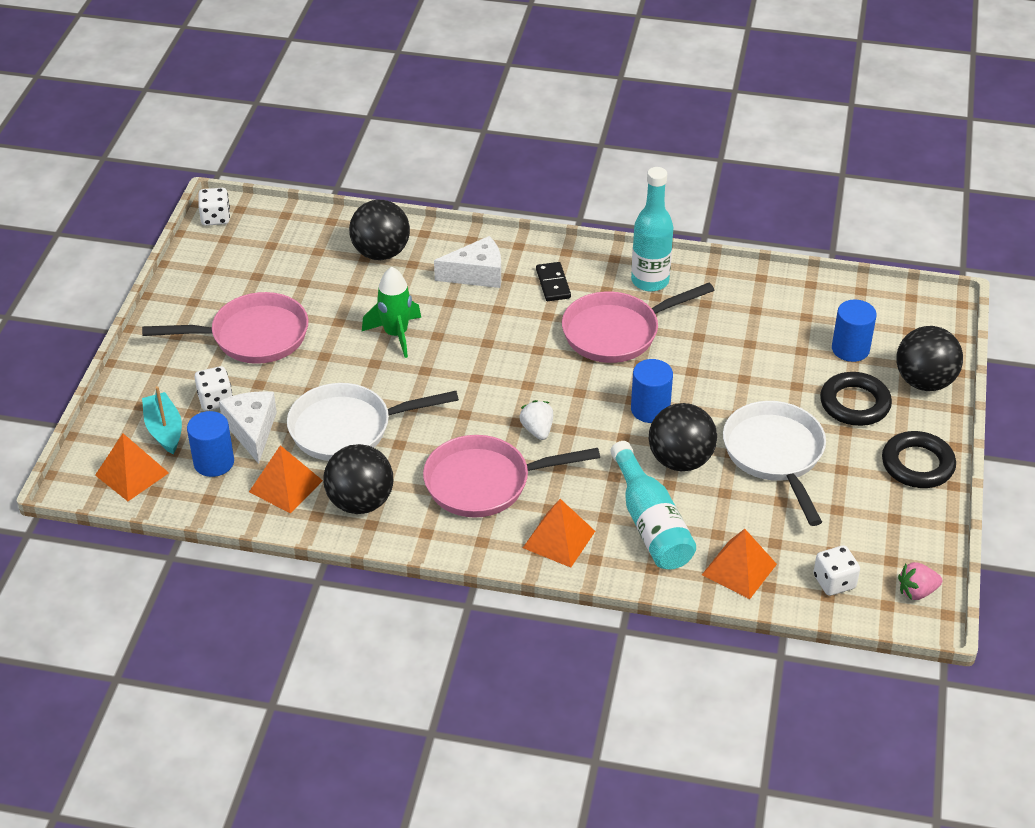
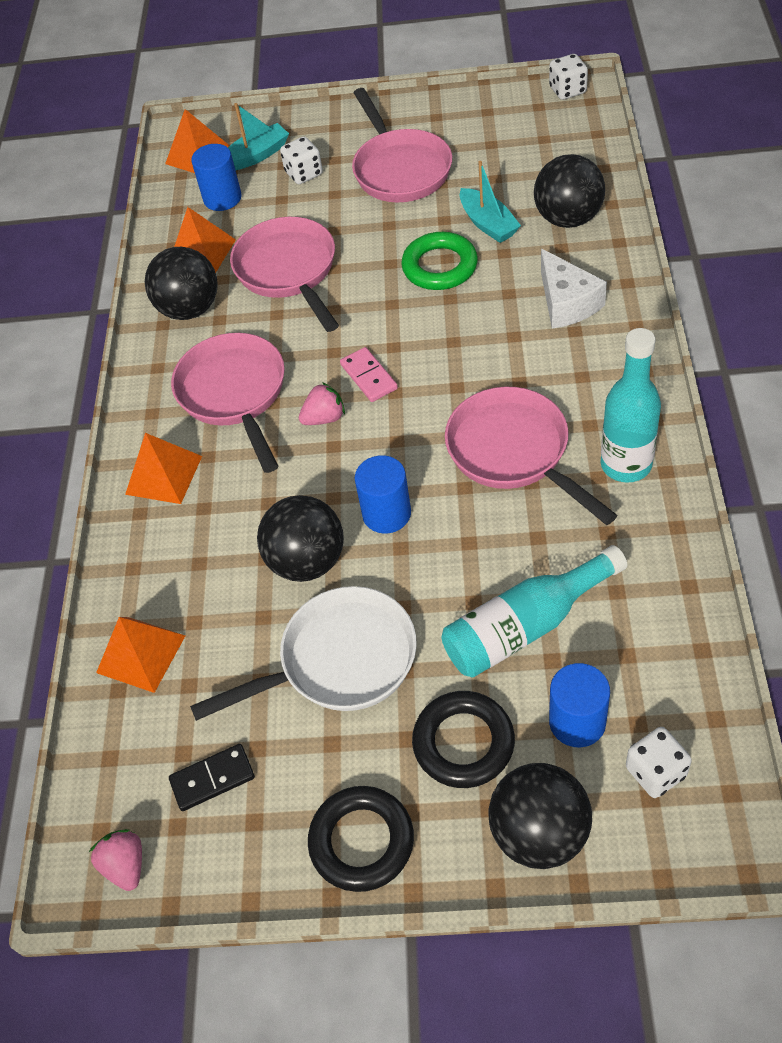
camera: 85 degrees right, 10 degrees up
(252, 430) = (269, 209): white cheese -> none
(347, 428) = (288, 271): white pan -> pink pan
(360, 297) = (488, 224): none -> turquoise boat
(396, 334) = (440, 266): green rocket -> green ring
(503, 397) = (368, 377): none -> pink domino
(537, 430) = (324, 418): white strawberry -> pink strawberry
(553, 284) = (579, 372): black domino -> black domino (212, 778)
(650, 523) = (200, 552): turquoise bottle -> turquoise bottle (525, 626)
(834, 582) = (132, 762): white dice -> white dice (655, 772)

